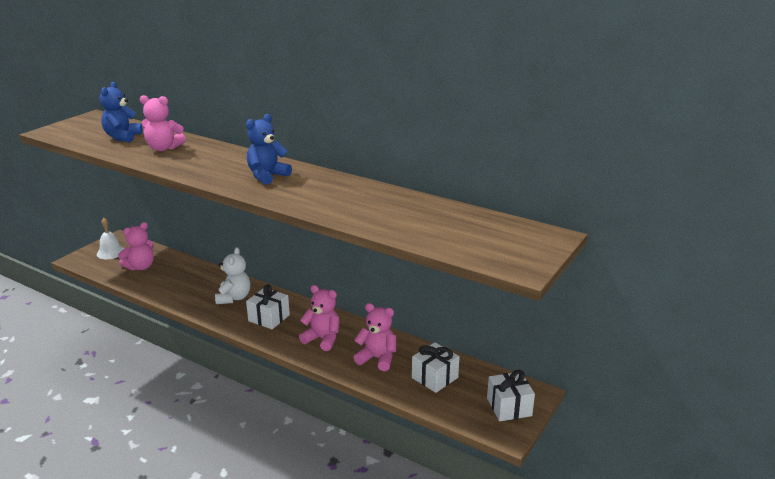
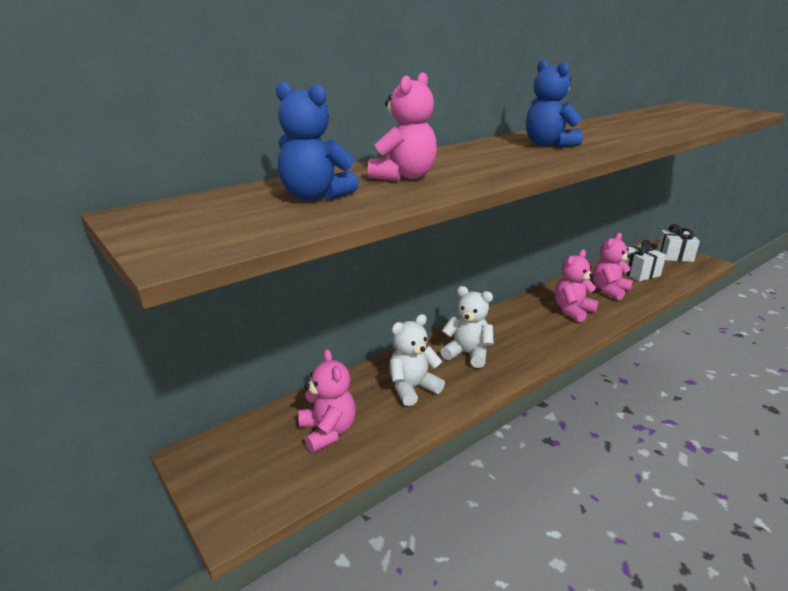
camera: 70 degrees left, 0 degrees up
(110, 252) = (243, 467): white bell -> none
(187, 284) = (412, 388): none -> white teddy bear
(269, 318) = (523, 335): white gift -> none

